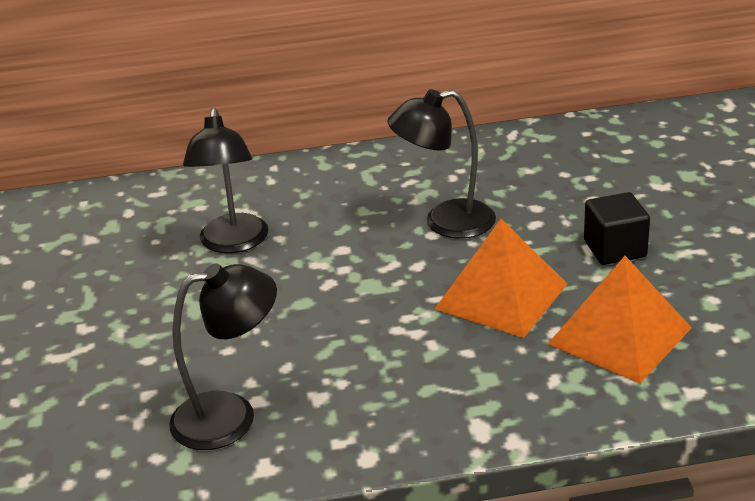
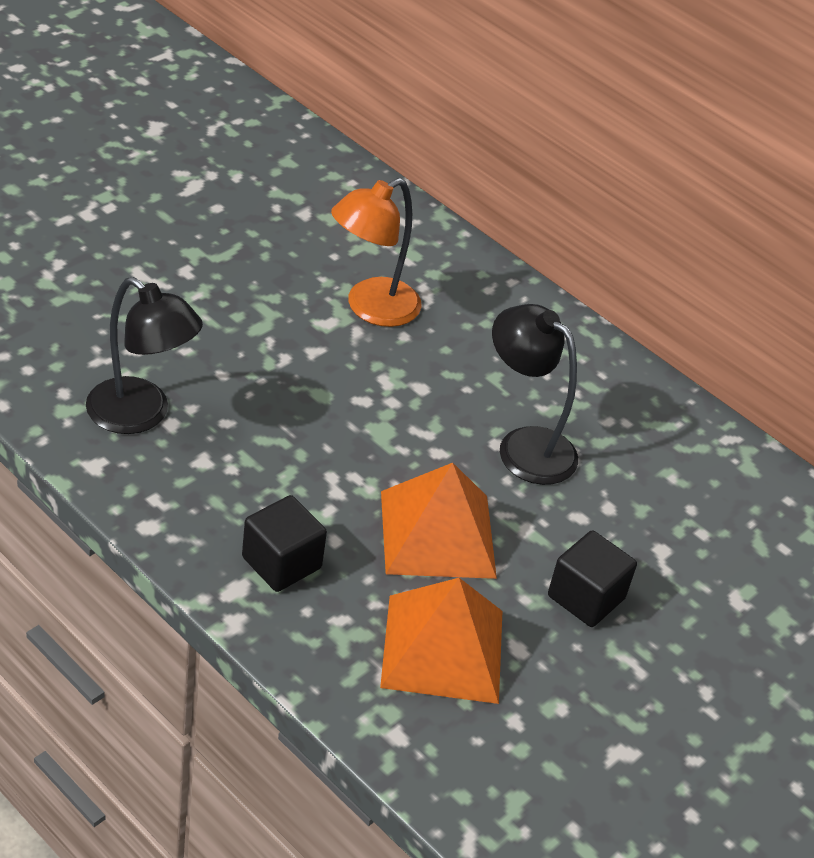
camera: 45 degrees right, 10 degrees up
(233, 243) = (371, 308): black lamp -> orange lamp
(470, 391) = (281, 563): none -> black cube

